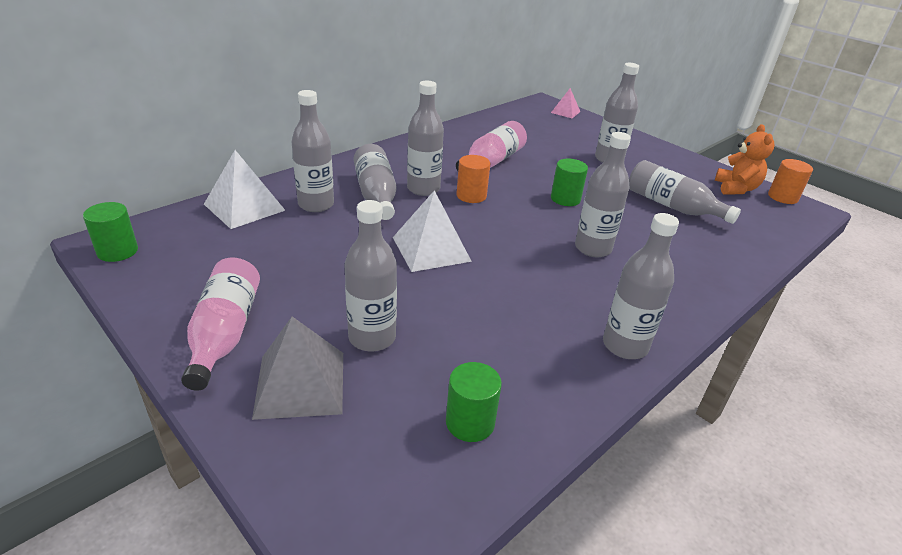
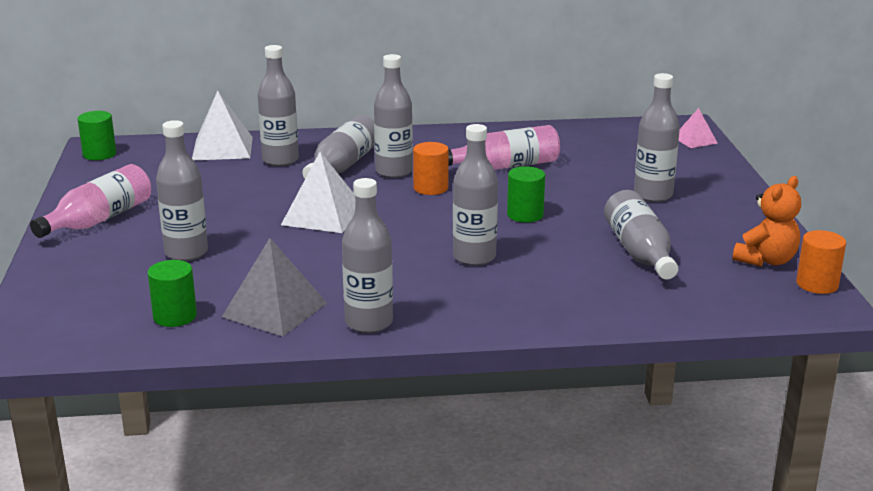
camera: 40 degrees right, 10 degrees down
(300, 384) = (104, 260): grey pyramid -> grey pyramid (275, 310)

